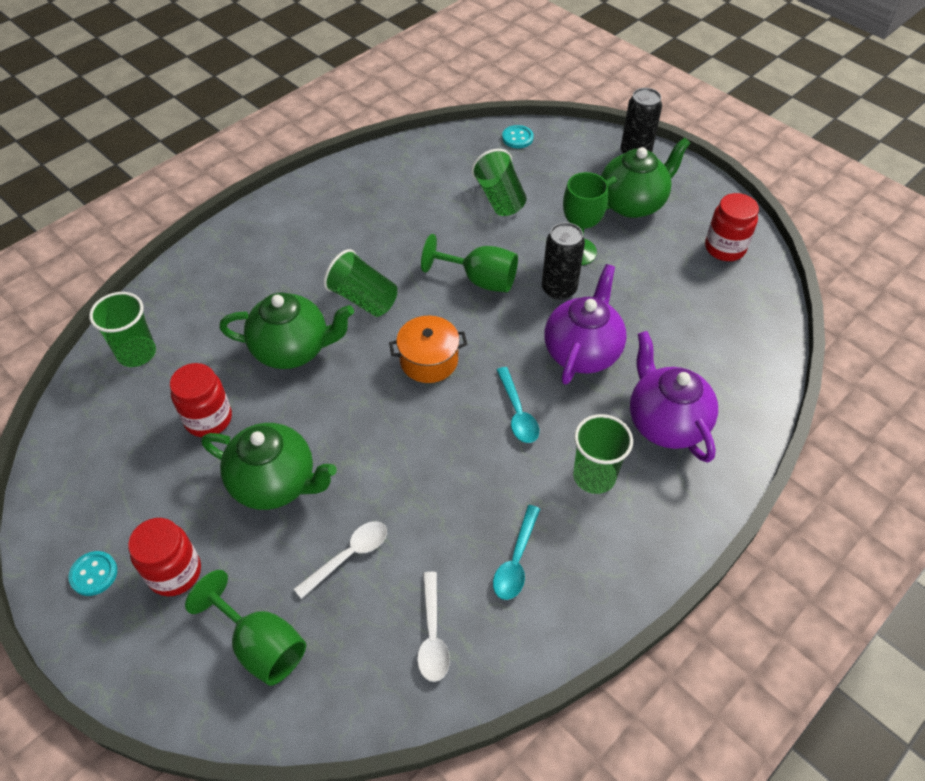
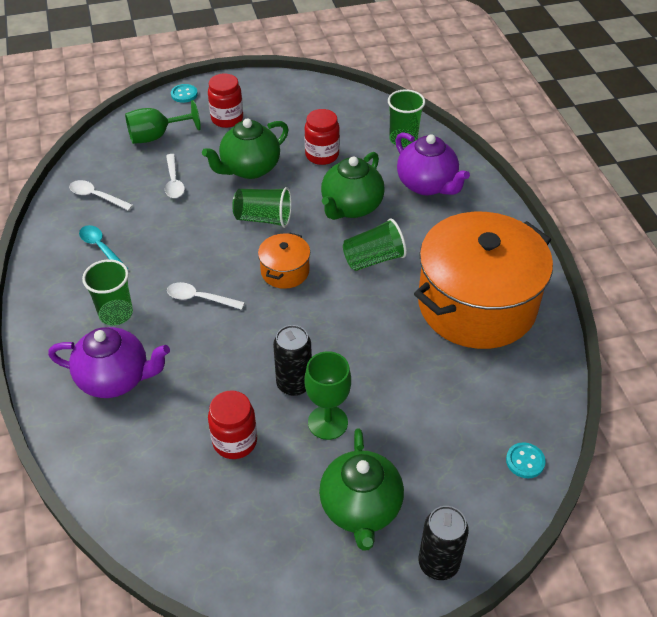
camera: 120 degrees right, 5 degrees down
(94, 574) = (252, 93): turquoise button -> turquoise button (184, 94)
(375, 209) = (476, 304): none -> orange pot
(480, 280) = (343, 336): green goblet -> none
(499, 198) = (437, 399): green cup -> green cup (263, 218)
(517, 413) = (200, 298): turquoise spoon -> white spoon
(582, 351) = (219, 364): purple teapot -> purple teapot (427, 185)
(725, 248) = (245, 552): red jar -> red jar (235, 441)

